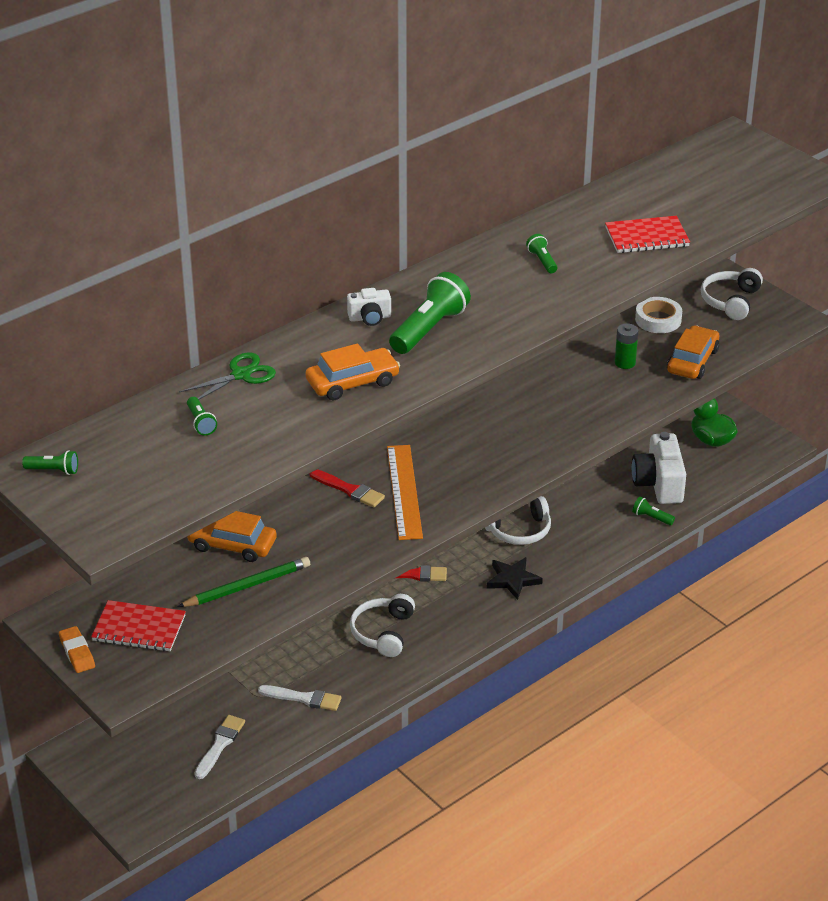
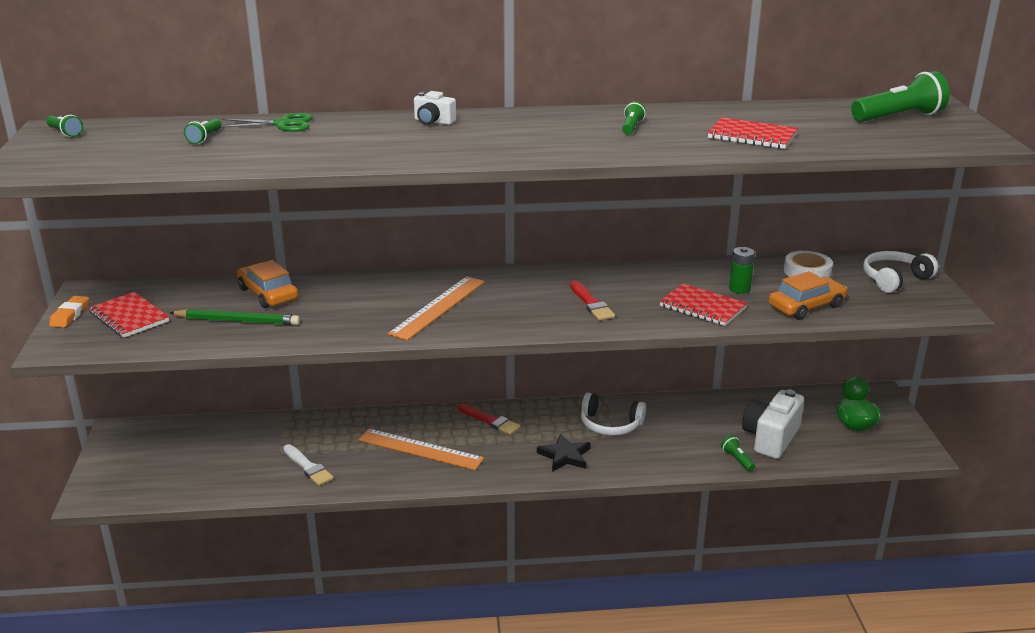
camera: 35 degrees right, 10 degrees down
(220, 745) = (213, 470): white brush -> none
(349, 490) = (399, 292): red brush -> red brush (591, 303)
(352, 382) = (352, 148): orange car -> none
(383, 632) = (420, 449): white headphones -> orange ruler
(429, 329) = (467, 138): green flashlight -> green flashlight (898, 117)
(616, 396) = (702, 307): none -> red notebook

